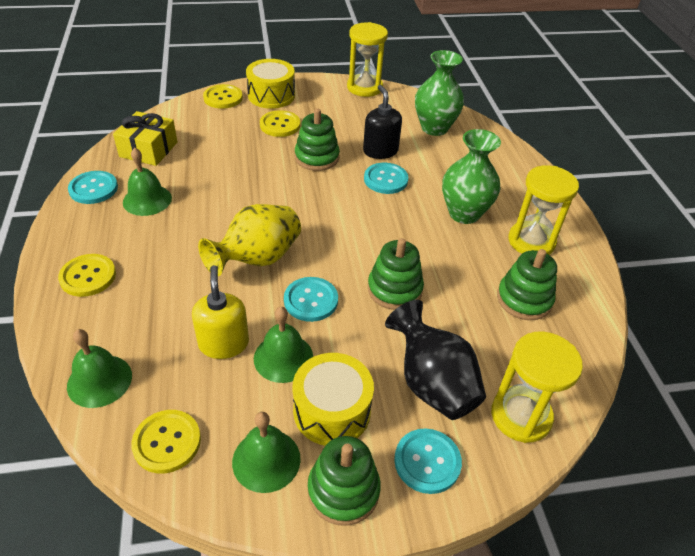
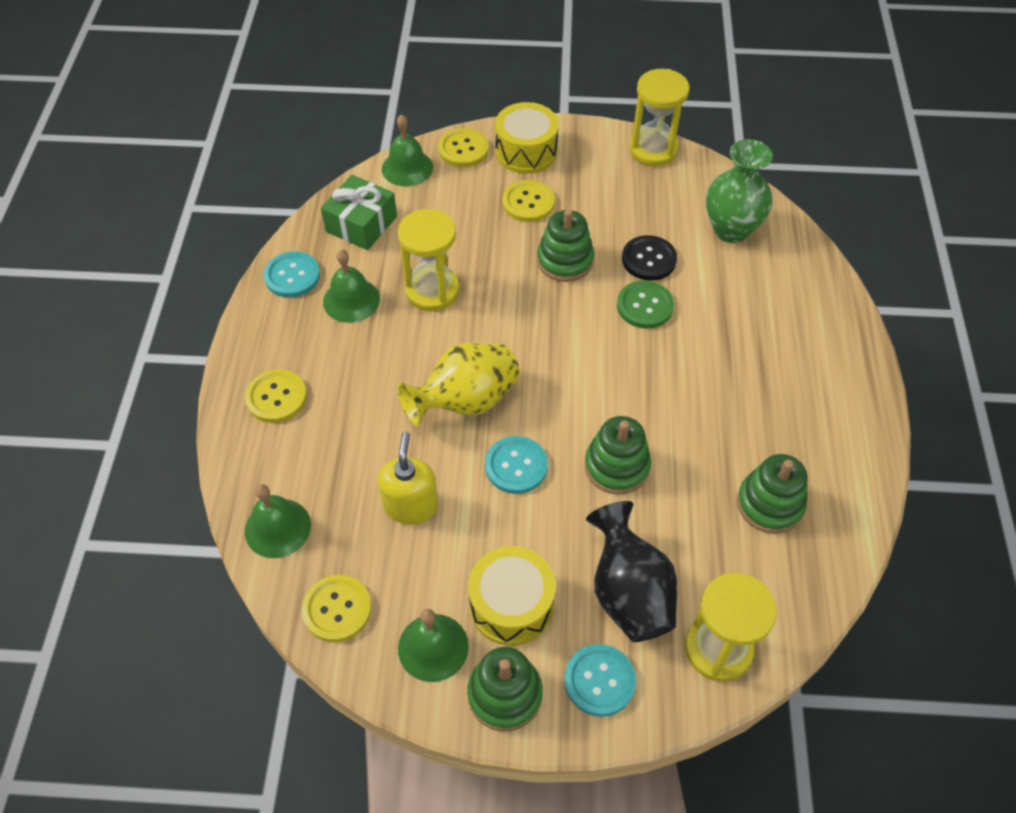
camera: 15 degrees right, 10 degrees up
(148, 149) = (361, 224): yellow gift -> green gift
(283, 357) = (472, 533): green bell -> green bell (407, 168)
(380, 151) = (649, 259): black soap dispenser -> black button
(385, 179) = (645, 306): turquoise button -> green button
(464, 213) = (732, 371): green vase -> none
(531, 241) = (806, 424): yellow hourglass -> yellow hourglass (432, 290)

